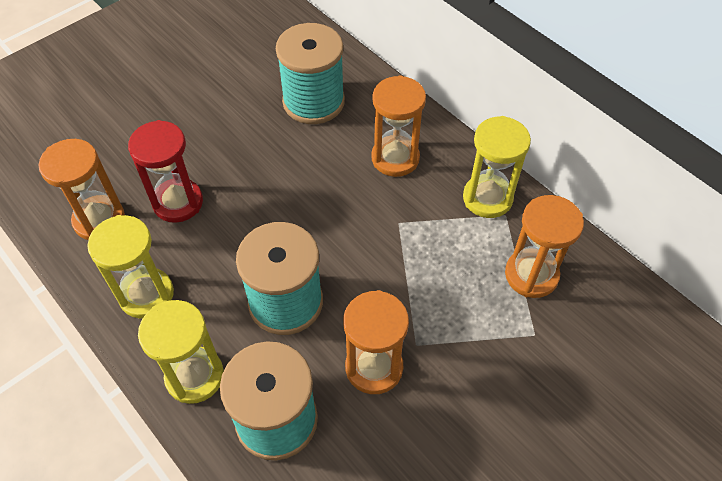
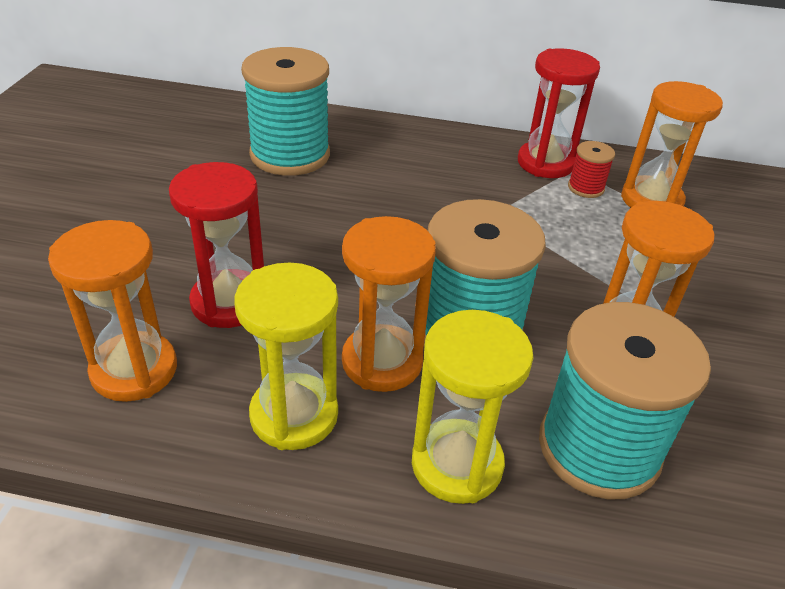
camera: 40 degrees left, 15 degrees down
(395, 158) = (428, 167): orange hourglass -> orange hourglass (382, 361)
(487, 198) = (545, 163): yellow hourglass -> red hourglass
(492, 236) = (585, 188): none -> red spool

